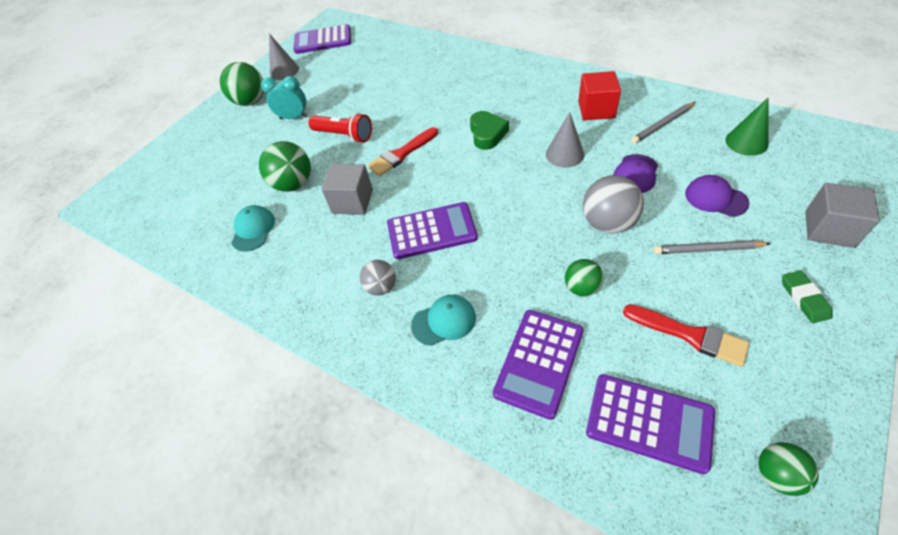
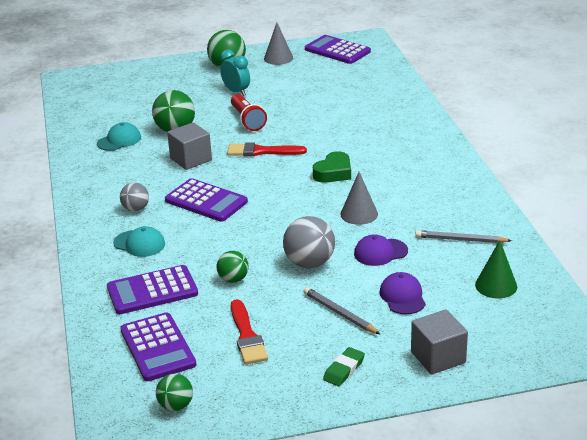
camera: 40 degrees right, 20 degrees down
(596, 109) = (434, 203): red cube -> none

